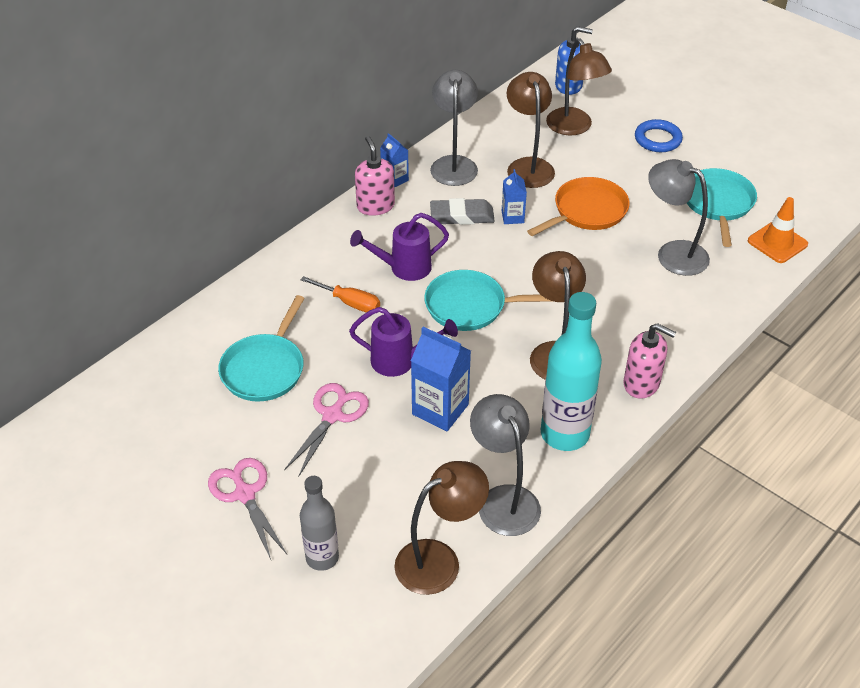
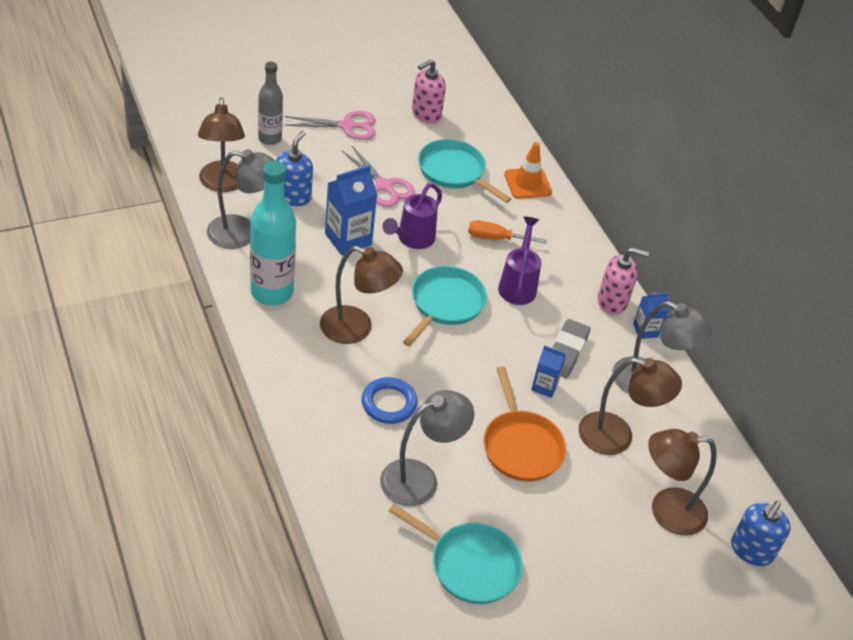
camera: 110 degrees right, 0 degrees up
(349, 302) = (496, 238): orange screwdriver -> orange screwdriver turned 45 degrees clockwise
(409, 485) = (293, 196): none -> blue soap dispenser
(641, 384) = (283, 363): pink soap dispenser -> pink soap dispenser (426, 114)
(657, 139) = (609, 578): blue ring -> blue ring (389, 403)
(777, 242) = (379, 578): orange traffic cone -> orange traffic cone (527, 183)

